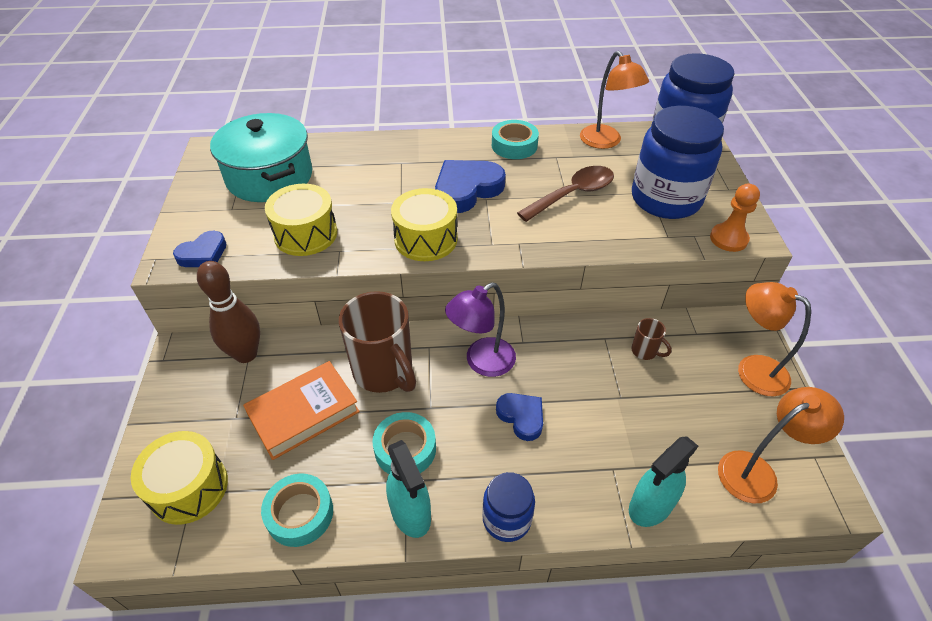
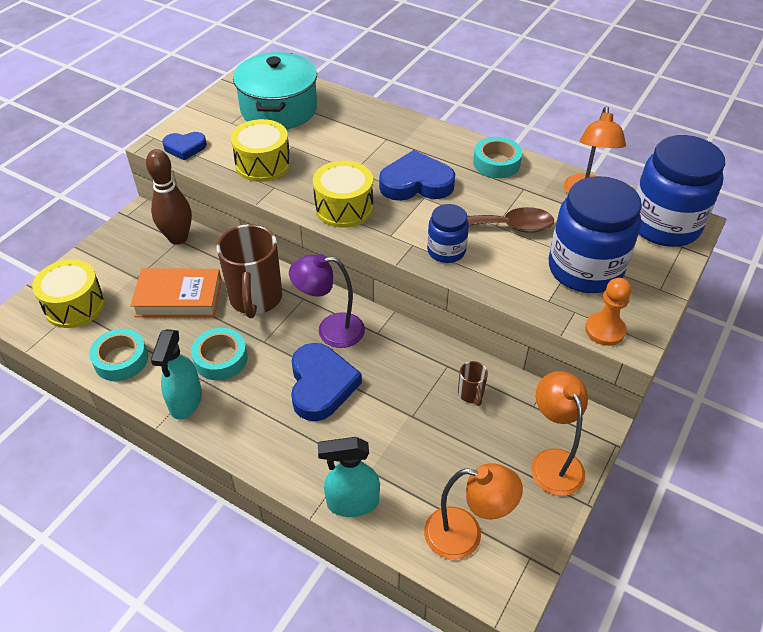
camera: 35 degrees right, 0 degrees up
(506, 519) = (242, 445): blue jar -> blue jar (446, 251)
(521, 417) = (321, 385): blue heart -> blue heart, size x1.68

